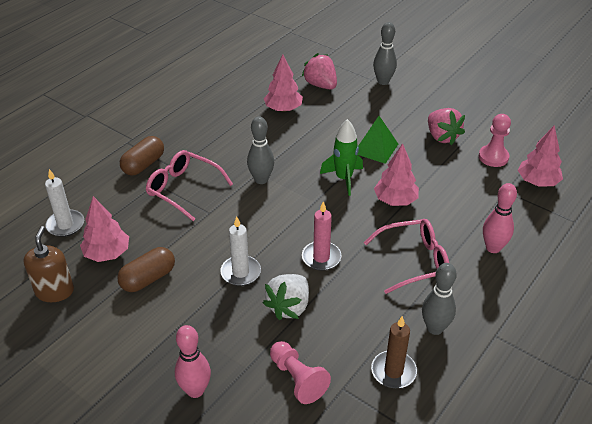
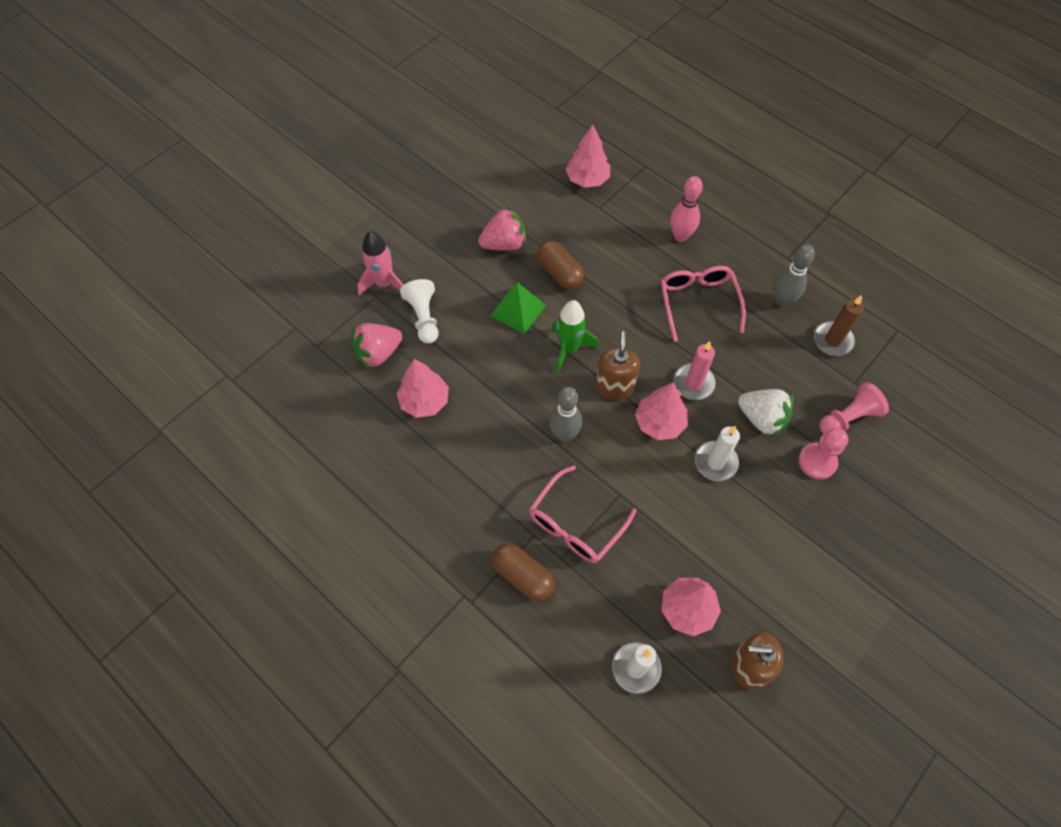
camera: 85 degrees left, 20 degrees up
(148, 278) = (726, 559): brown capsule -> brown capsule (560, 273)
(195, 390) = (870, 507): pink bowling pin -> none
(310, 207) = (615, 386): none -> brown soap dispenser
(357, 102) = (424, 317): none -> white pawn
(383, 81) = (384, 283): grey bowling pin -> pink rocket
(395, 200) = (608, 304): pink tree -> pink tree (659, 423)
(493, 157) = (544, 206): pink pawn -> pink pawn (817, 462)

